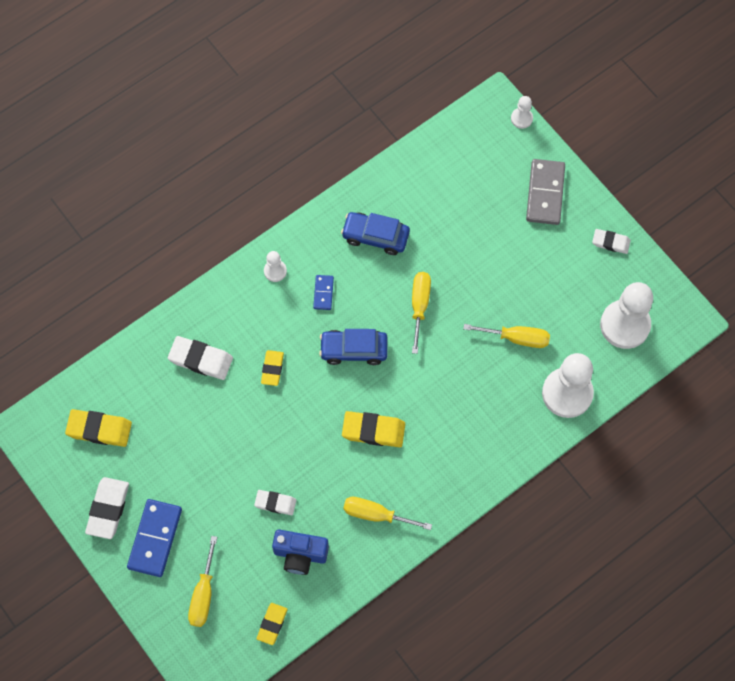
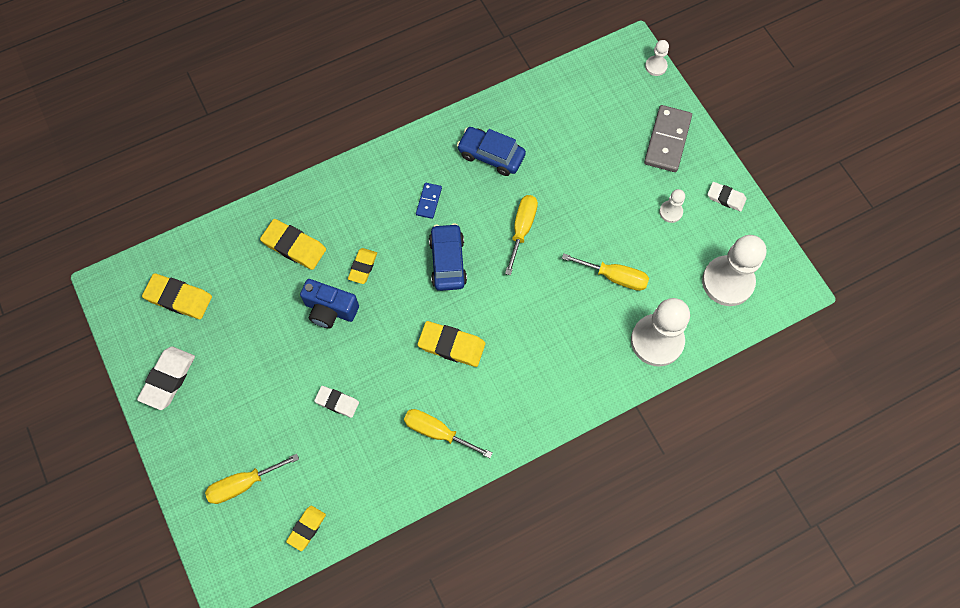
camera: 10 degrees right, 0 degrees up
(155, 538) = (207, 417): blue domino -> none
(201, 359) = (294, 246): white eraser -> yellow eraser
(203, 594) = (243, 484): yellow screwdriver -> yellow screwdriver turned 45 degrees clockwise
(275, 271) = (386, 173): white pawn -> white pawn (670, 212)
(300, 554) = (351, 460): blue camera -> blue camera (330, 310)
(354, 350) = (448, 261): blue car -> blue car turned 75 degrees clockwise

